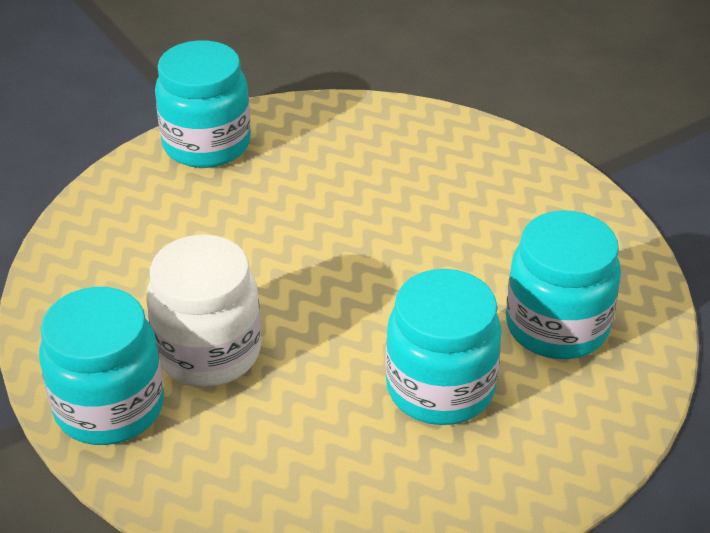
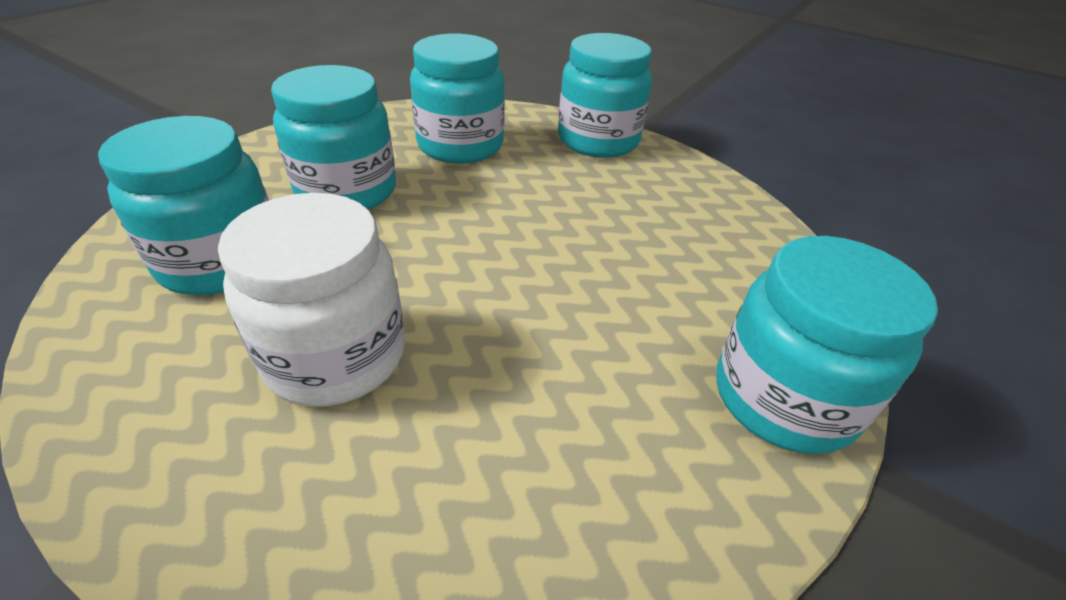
camera: 155 degrees right, 0 degrees up
(208, 352) = (558, 179): white jar -> white jar (336, 356)
(287, 439) = (460, 145): none -> turquoise jar

